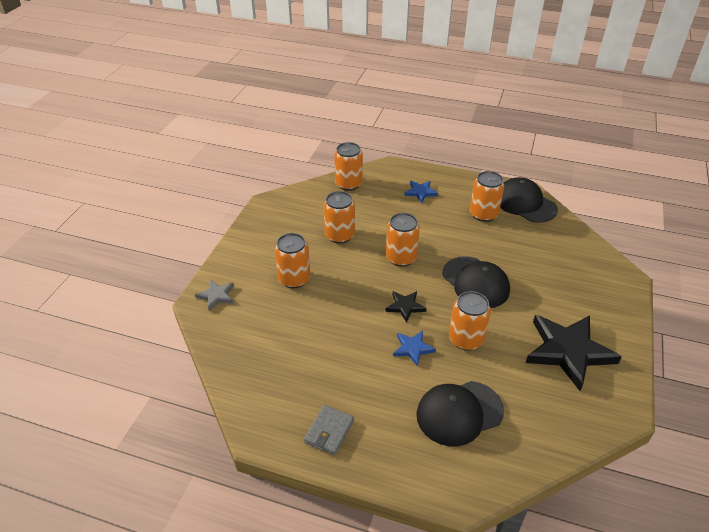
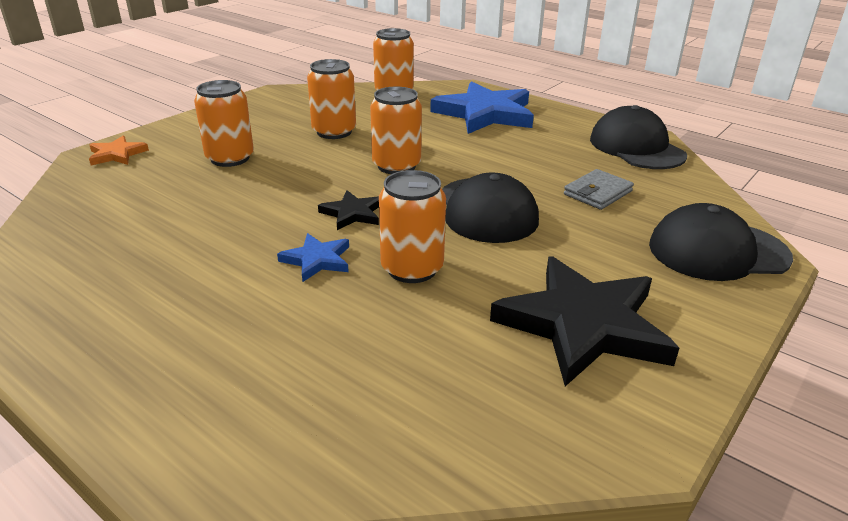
camera: 20 degrees right, 10 degrees down
(216, 296) = (117, 154): grey star -> orange star
(329, 431) = (86, 324): grey wallet -> grey wallet (597, 193)
(420, 192) = (485, 114): blue star -> blue star, size x2.12
(459, 413) = (313, 357): black cap -> black cap (717, 251)
(483, 214) = (561, 147): orange can -> none

